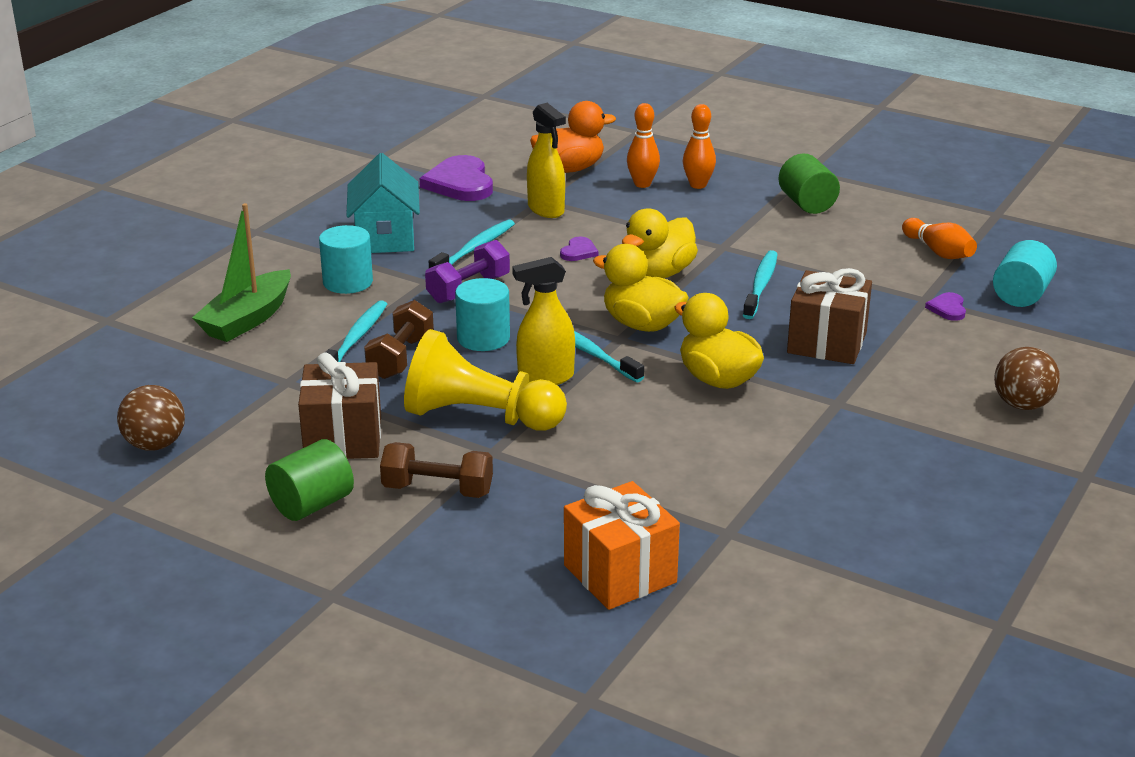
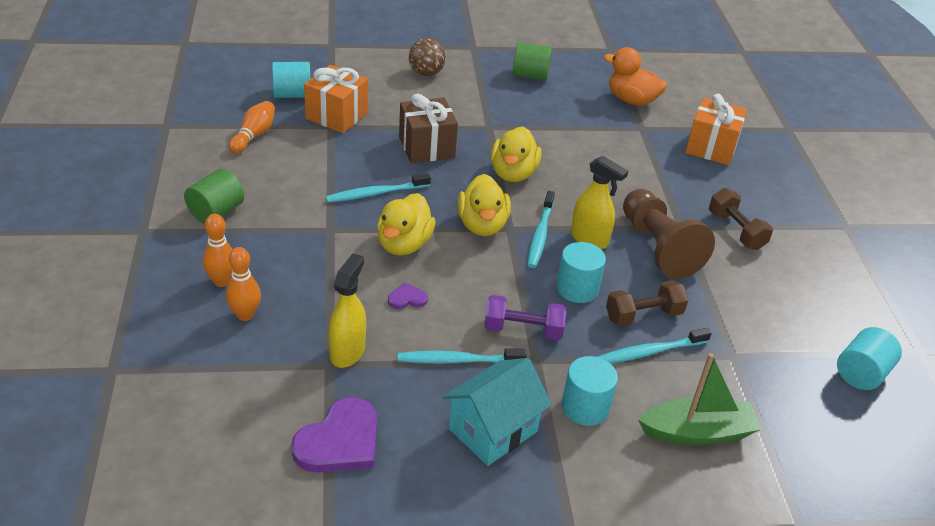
camera: 130 degrees left, 10 degrees up
(155, 445) = (861, 373): brown ball -> turquoise cylinder
(312, 505) = (808, 270): green cylinder -> green cylinder (530, 75)
(343, 438) = (747, 292): brown gift -> none
(479, 417) = (658, 247): yellow pawn -> brown pawn
(569, 169) = (246, 377): orange duck -> orange duck (631, 100)
(658, 274) = (404, 244): yellow duck -> yellow duck turned 105 degrees clockwise
(947, 308) = (336, 116): purple heart -> orange gift

